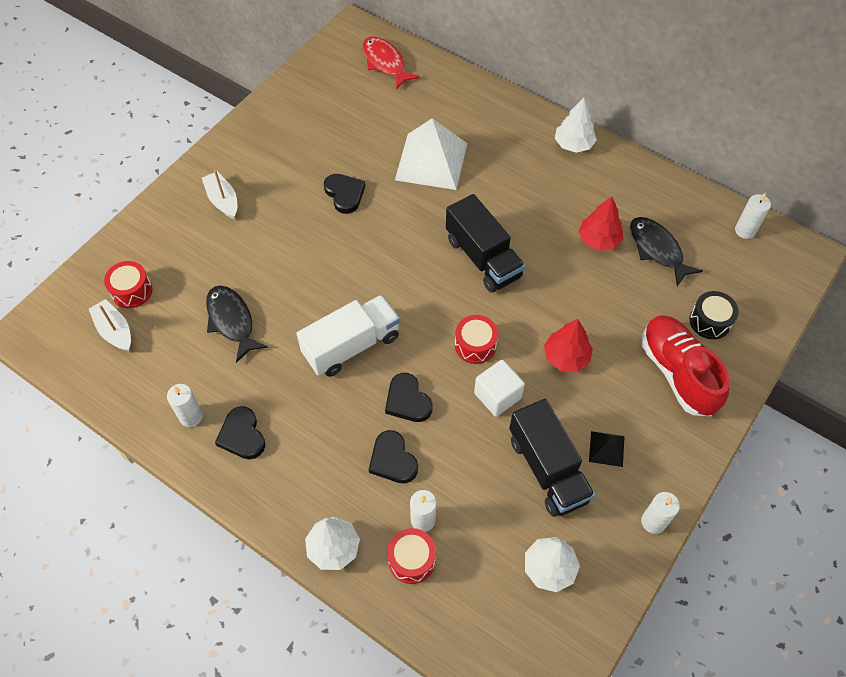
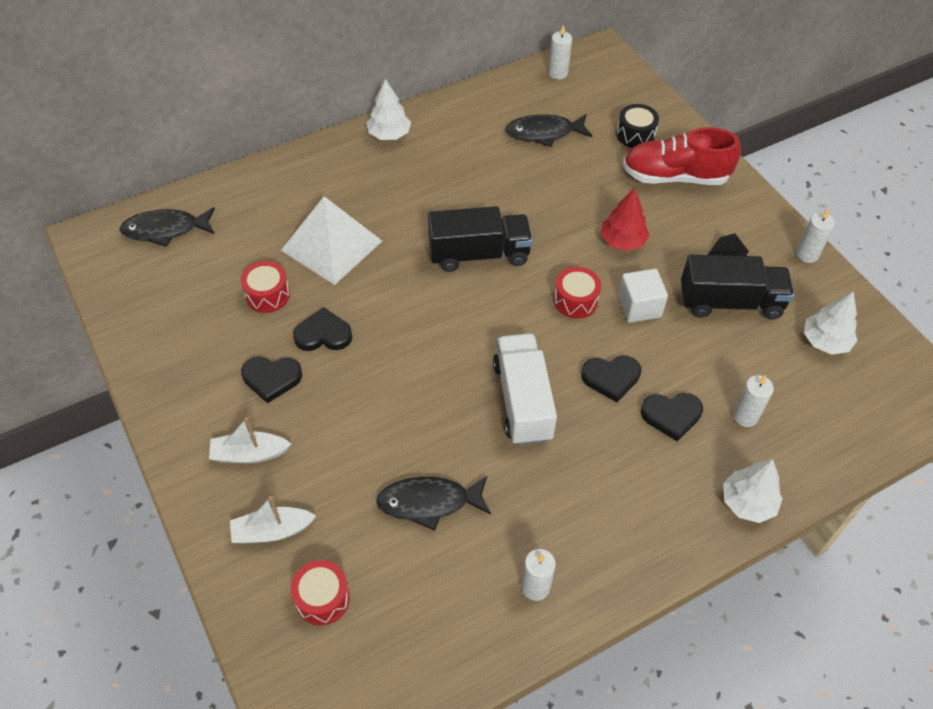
camera: 65 degrees left, 5 degrees down
(115, 331) = (371, 636): white boat -> white boat (272, 531)
(242, 435) = (584, 542): black heart -> black heart (271, 379)
(385, 63) = (165, 230): red fish -> black fish
(411, 560) = (783, 441): red drum -> red drum (267, 295)
(599, 240) = (510, 165): red tree -> none

